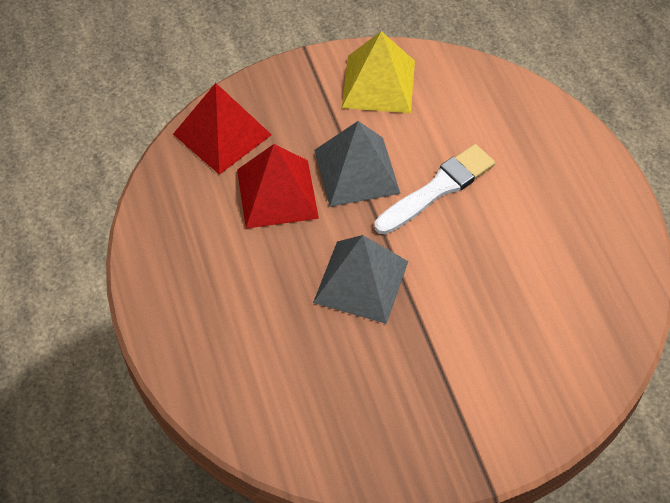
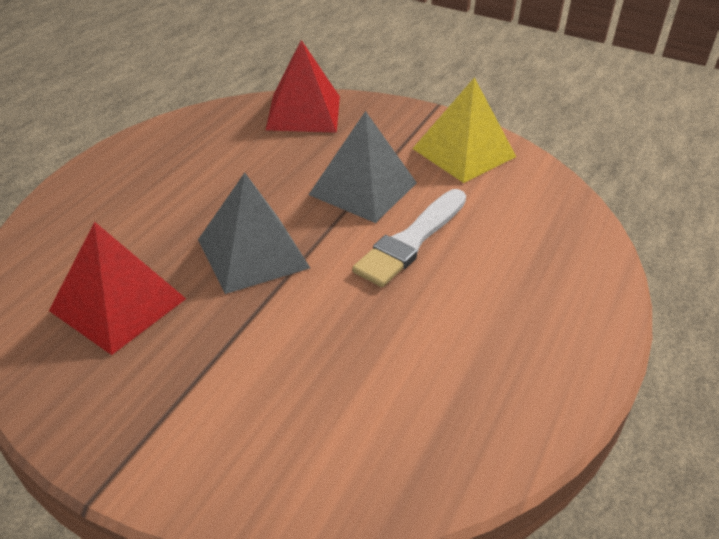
camera: 45 degrees right, 15 degrees down
(277, 193) = (284, 164): red pyramid -> red pyramid (118, 304)
(438, 189) = (411, 241): white brush -> white brush turned 120 degrees clockwise

